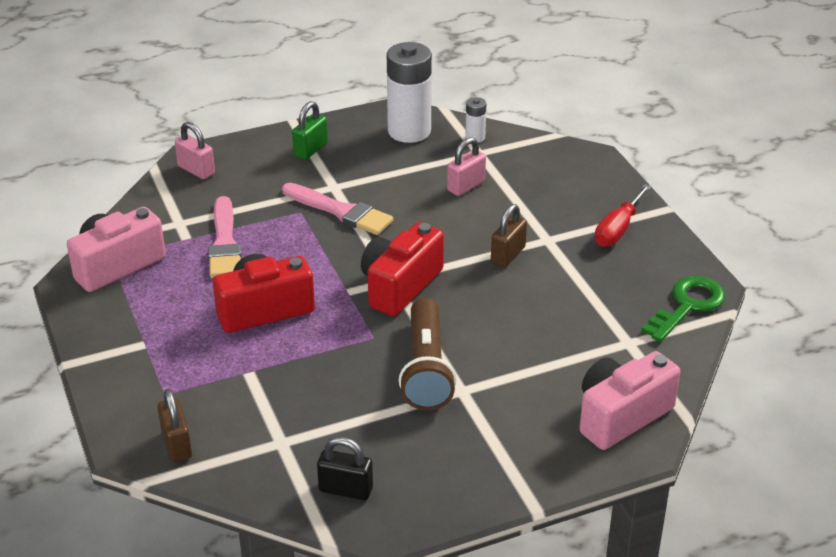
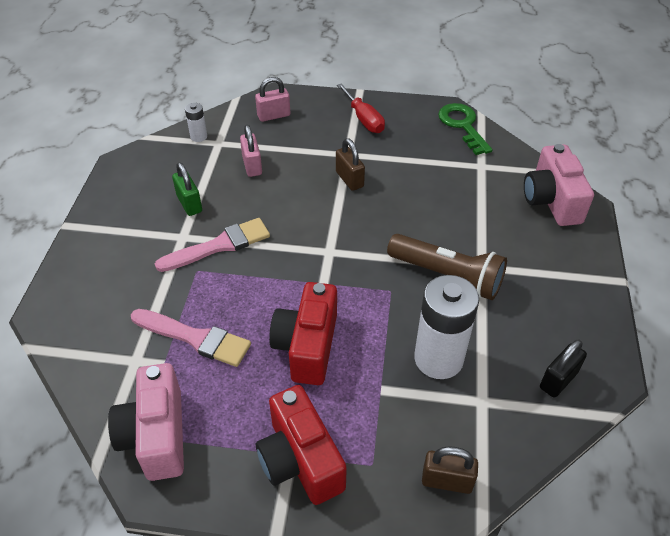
camera: 60 degrees left, 10 degrees up
(196, 170) = (69, 317): pink padlock -> pink padlock (273, 115)
(310, 149) = (119, 230): green padlock -> green padlock (189, 204)
(400, 286) = (341, 250): red camera -> red camera (300, 460)
(409, 131) = (155, 165): white battery -> white battery (438, 359)

